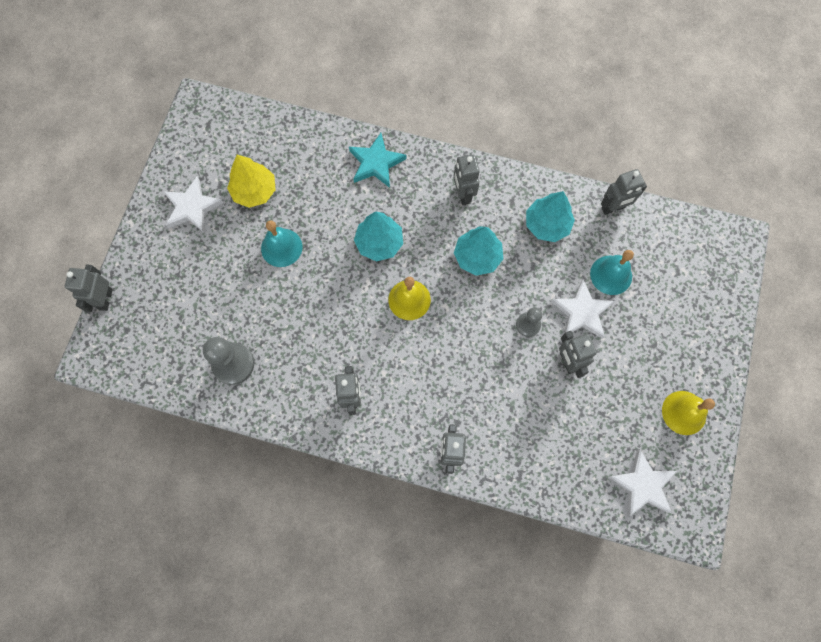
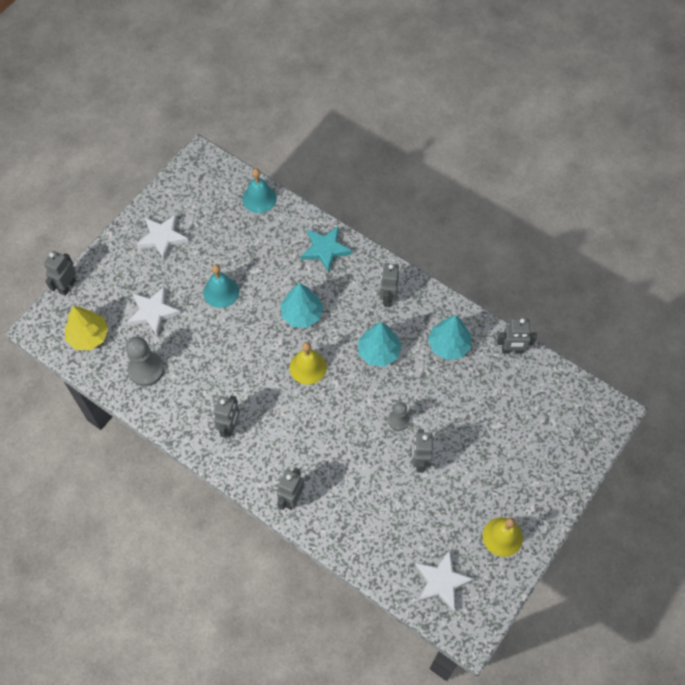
camera: 20 degrees right, 10 degrees down
(254, 191) = (217, 240): yellow tree -> yellow tree (88, 336)
(582, 312) = (449, 426): white star -> white star (153, 312)
(611, 275) = (487, 404): turquoise bell -> turquoise bell (259, 198)

